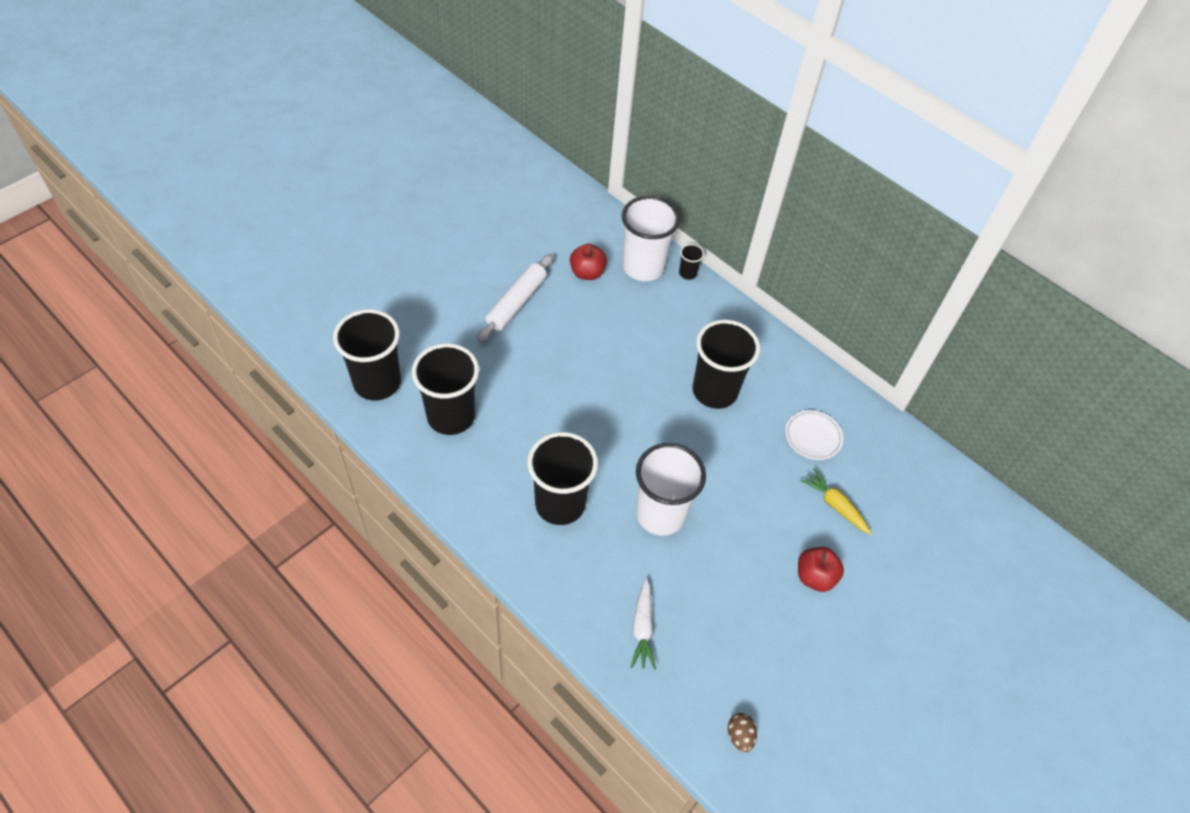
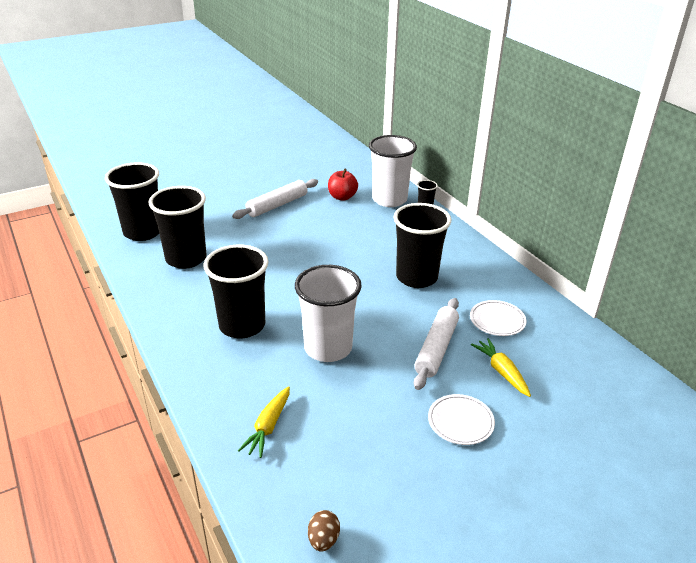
camera: 20 degrees right, 20 degrees down
(642, 628) = (268, 427): white carrot -> yellow carrot
(765, 489) = (436, 348): none -> white rolling pin
(815, 576) = (460, 422): red apple -> white plate

